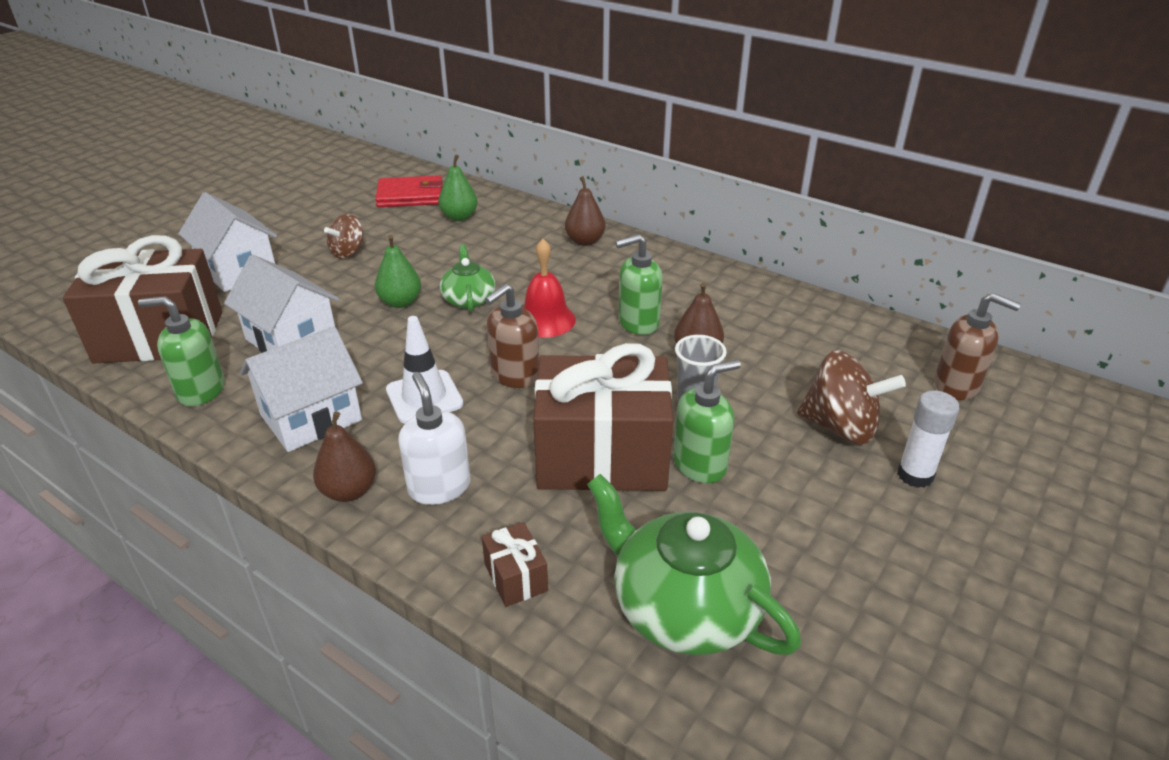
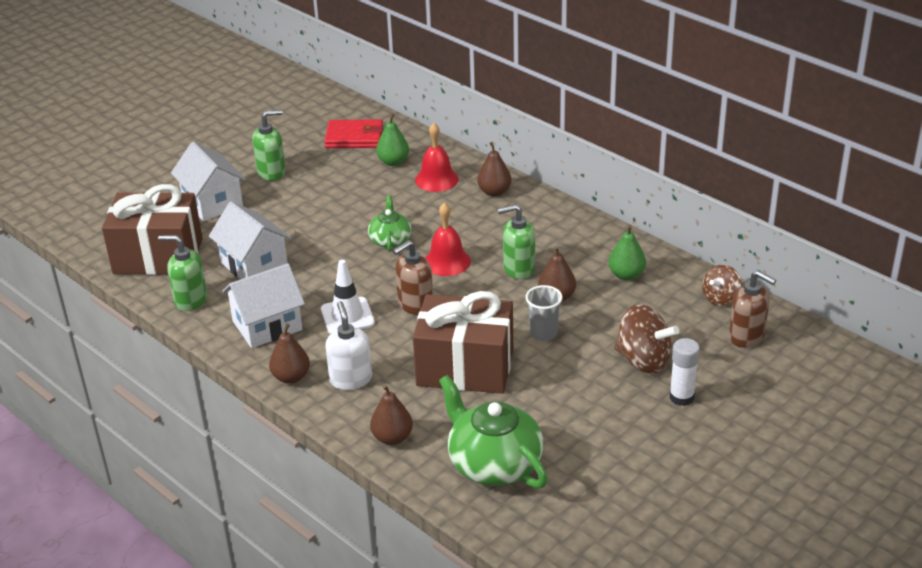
camera: 10 degrees right, 0 degrees up
(348, 252) = (299, 191): brown spinning top -> brown spinning top (720, 298)
(400, 302) = (337, 239): green pear -> green pear (626, 275)
(513, 232) = (436, 179): none -> red bell
(516, 577) = (392, 437): brown gift -> brown pear
(700, 464) = (532, 378): green soap dispenser -> green soap dispenser (272, 172)

